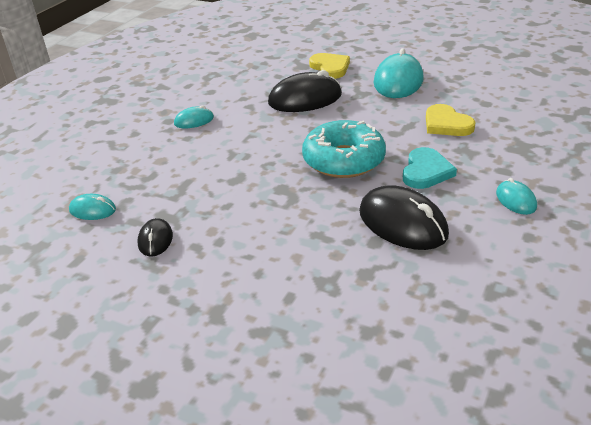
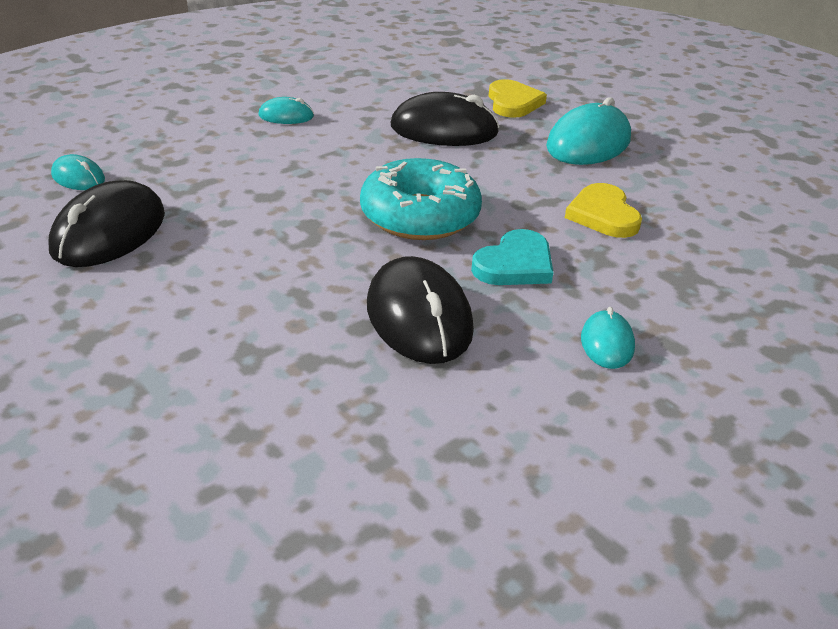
camera: 20 degrees right, 0 degrees up
(155, 240) = (109, 232): black mouse -> black mouse, size x1.93

